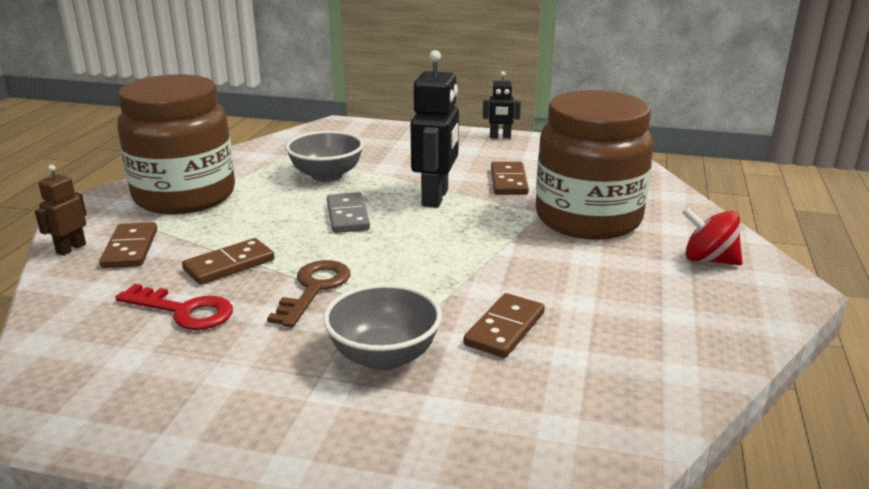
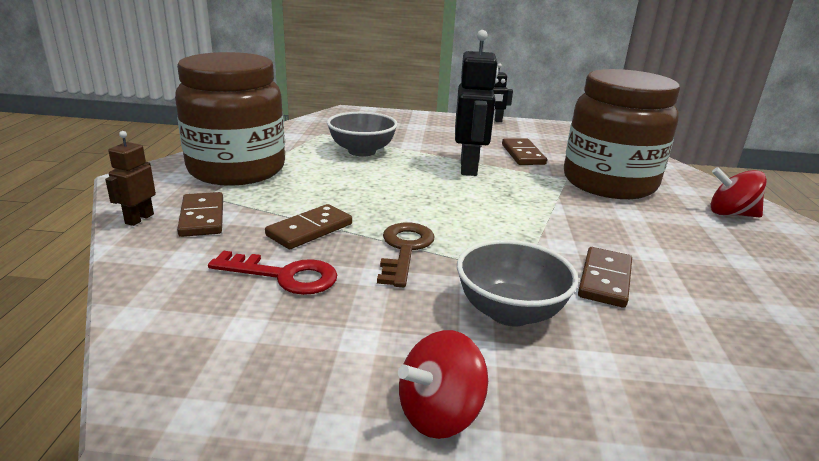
camera: 10 degrees left, 0 degrees up
(264, 442) = (439, 414): none -> red spinning top
(348, 216) = (400, 184): grey domino -> none

